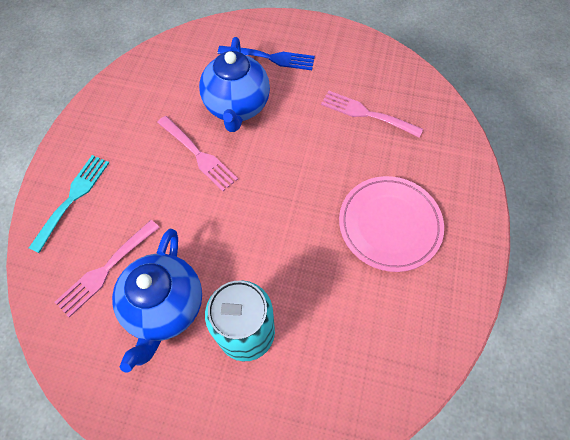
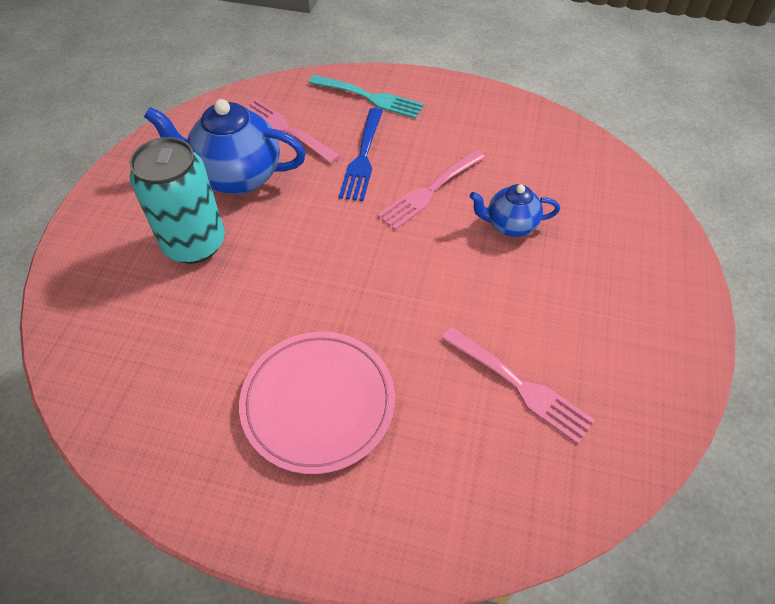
camera: 90 degrees right, 10 degrees down
(237, 107) = (510, 225): blue teapot -> blue teapot, size x0.57
(270, 58) = (609, 260): blue fork -> blue fork (362, 157)
(366, 114) = (519, 386): pink fork -> pink fork turned 105 degrees clockwise

